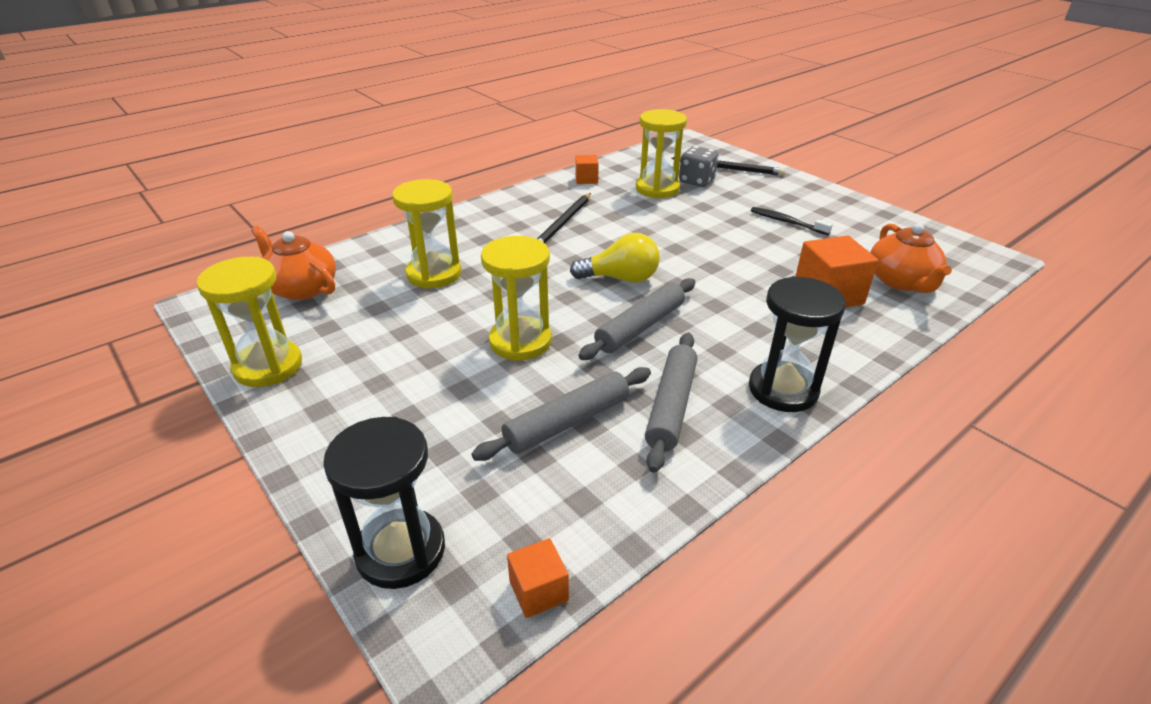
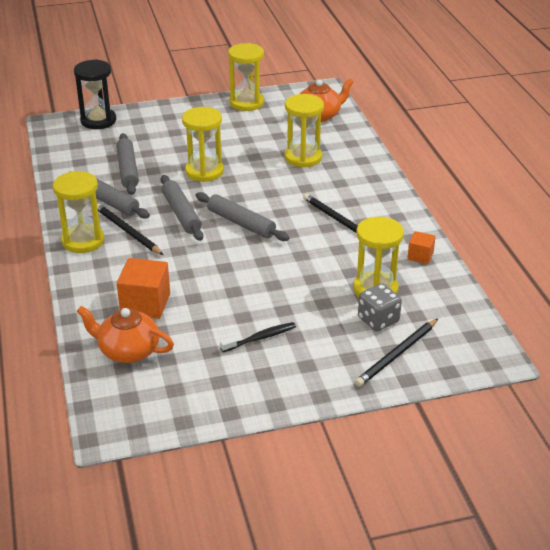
camera: 115 degrees right, 0 degrees up
(538, 591) = (50, 143): orange cube -> none
(620, 278) = (241, 223): yellow light bulb -> grey rolling pin
(721, 358) = (127, 231): none -> black pencil
(783, 389) = (83, 241): black hourglass -> yellow hourglass

